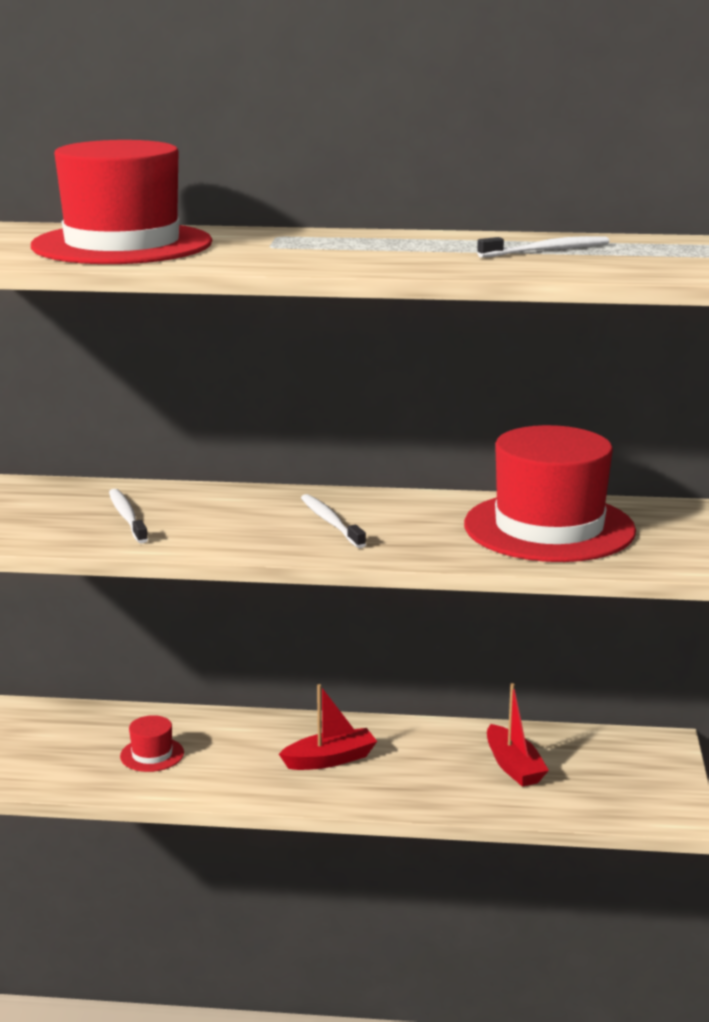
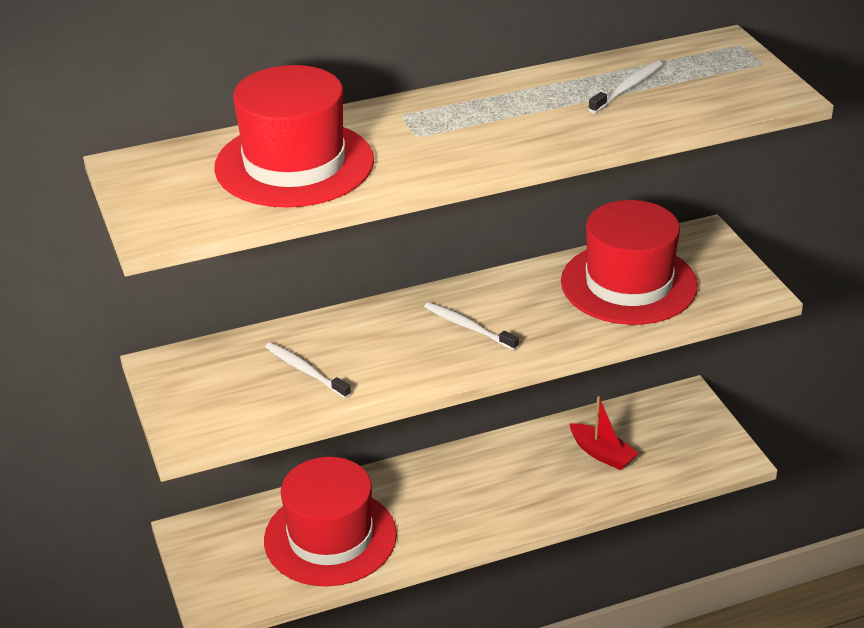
camera: 25 degrees left, 15 degrees up
(152, 754) = (330, 537): red hat -> red hat, size x2.47
(330, 759) = (468, 494): red boat -> none

